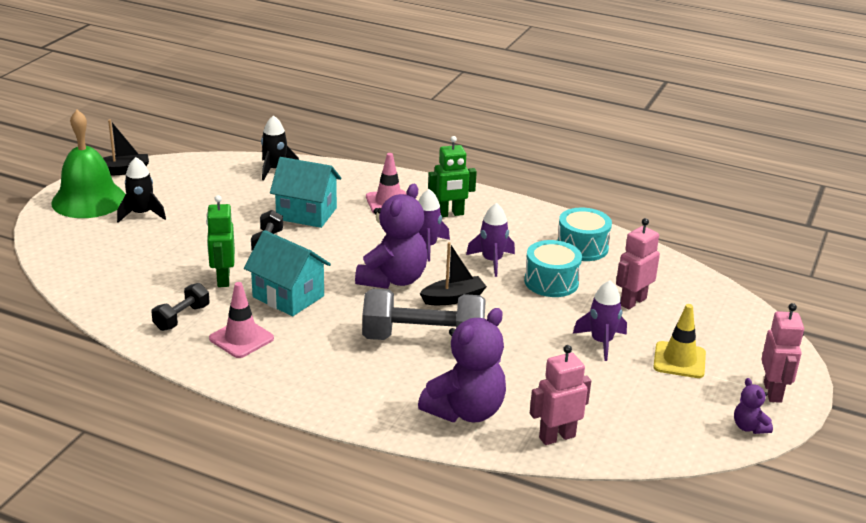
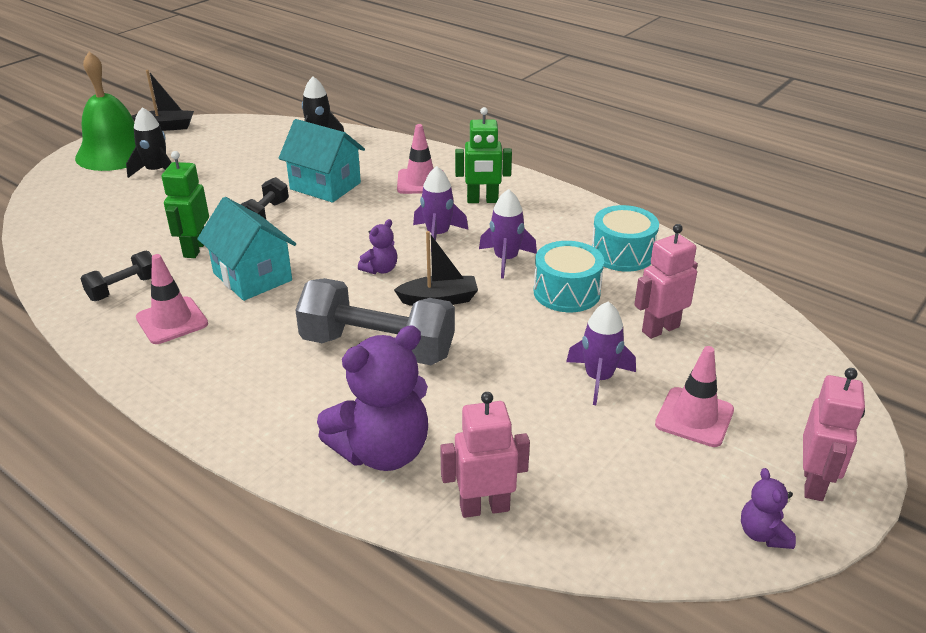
camera: 15 degrees right, 5 degrees up
(393, 279) = (380, 269): purple teddy bear -> purple teddy bear, size x0.46
(679, 360) = (694, 417): yellow traffic cone -> pink traffic cone

